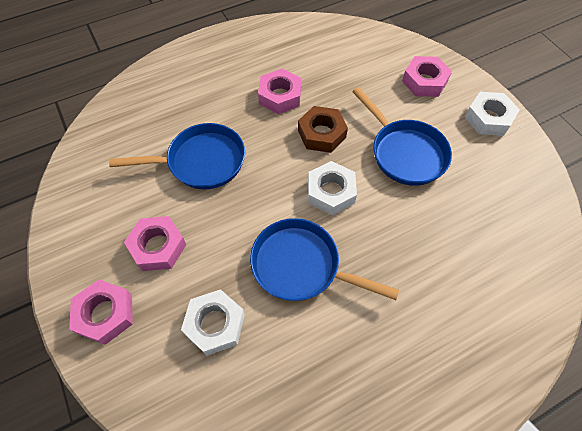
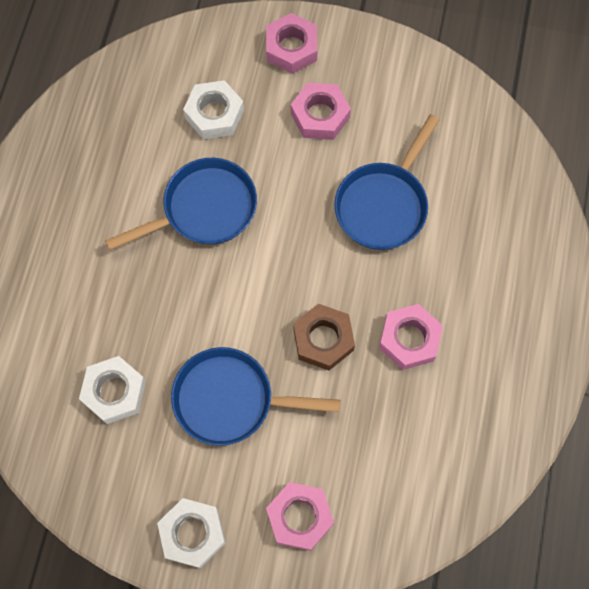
camera: 130 degrees right, 10 degrees up
(330, 192) = (250, 291): white nut -> white nut (114, 392)

